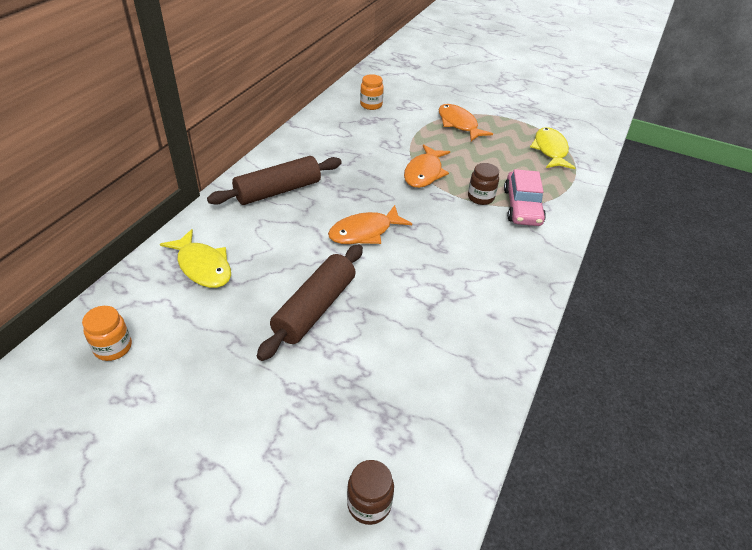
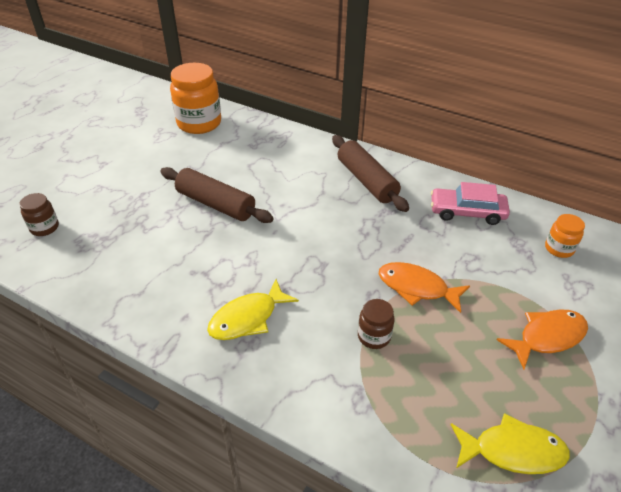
camera: 95 degrees right, 0 degrees up
(113, 347) = (199, 123): orange jar -> orange jar, size x1.97
(203, 266) = (268, 149): yellow fish -> yellow fish (248, 318)
(364, 232) = (308, 234): orange fish -> none
(522, 207) = (359, 378): pink car -> pink car (467, 212)

